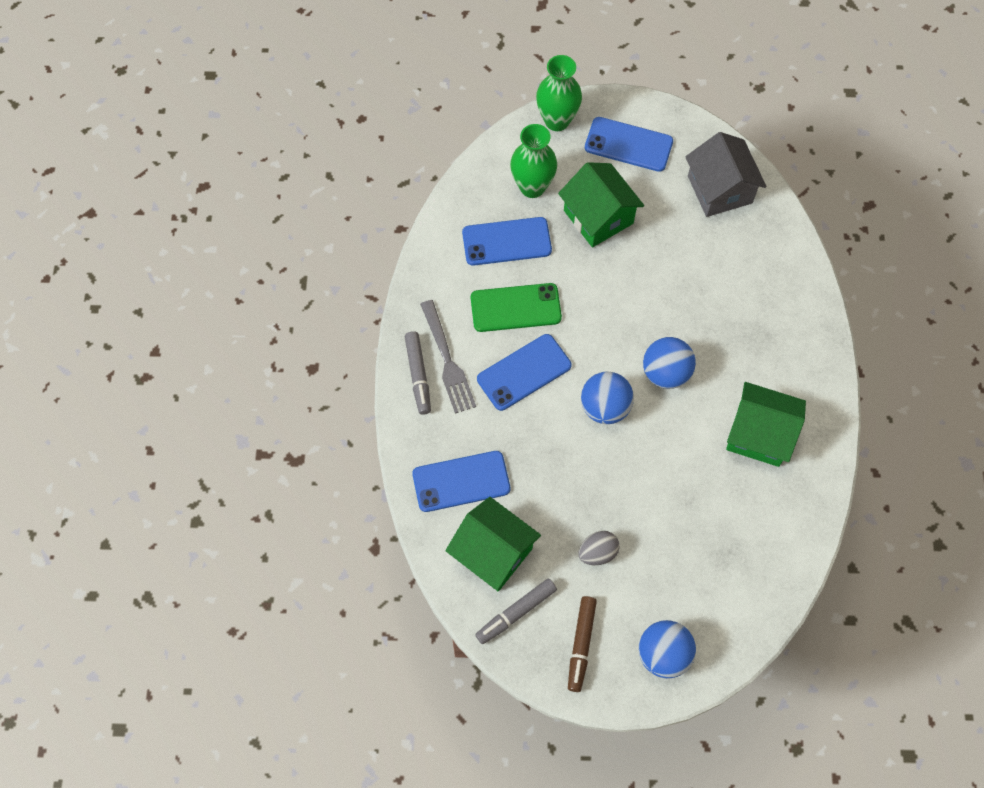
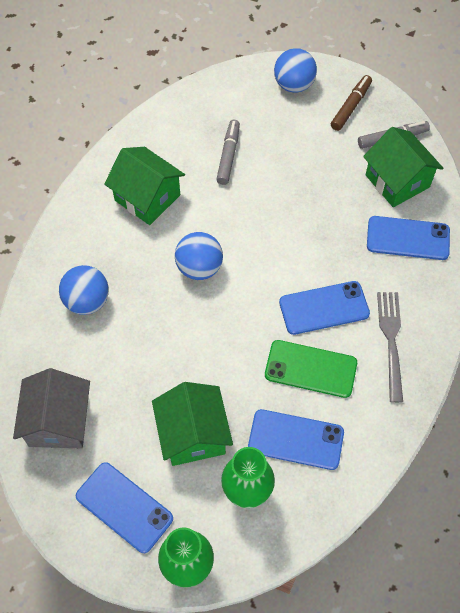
camera: 160 degrees left, 5 degrees down
(418, 375) = (422, 336): grey marker -> grey marker (228, 155)
(597, 552) = (315, 157): grey egg -> none
(605, 407) = (264, 257): blue ball -> blue ball (87, 301)

